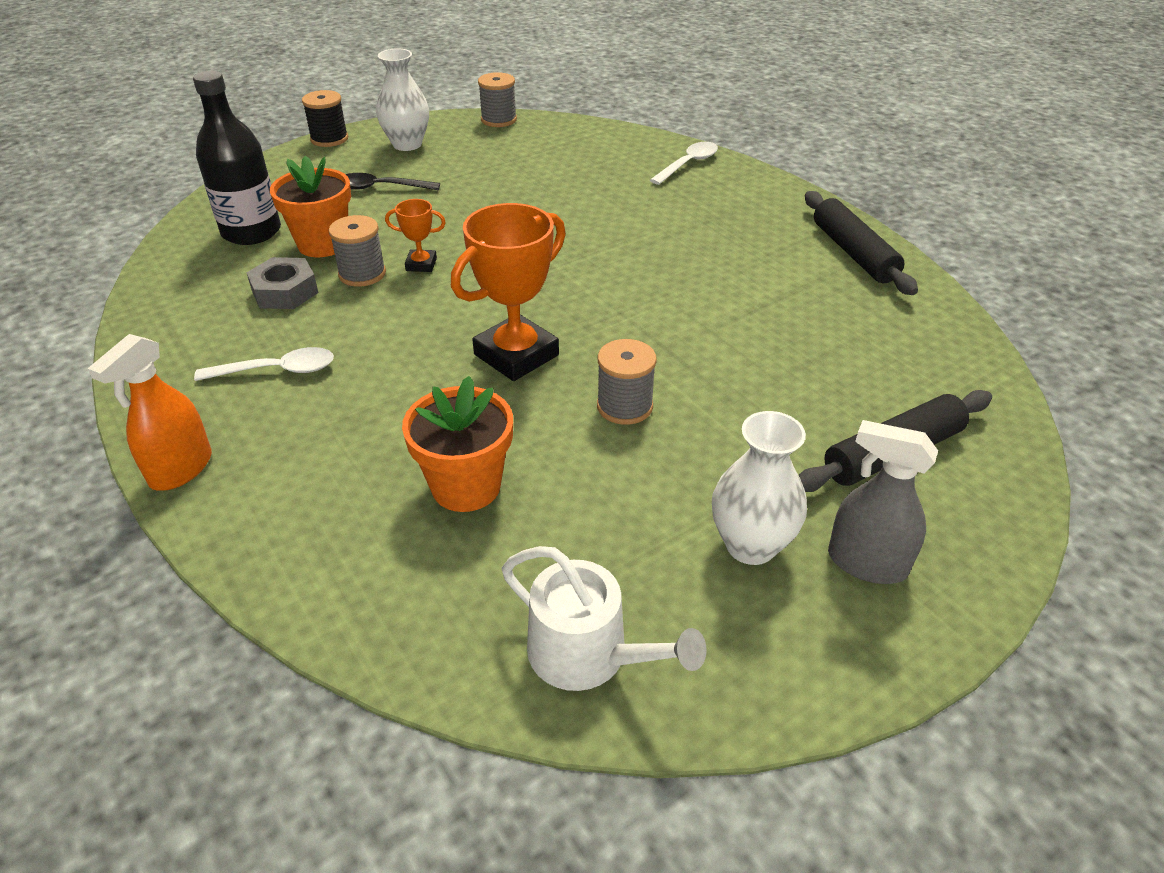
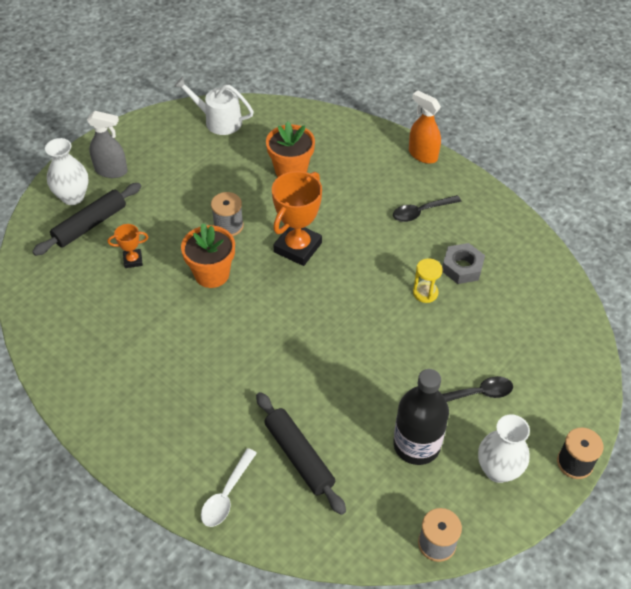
camera: 165 degrees right, 10 degrees up
(181, 469) = (422, 154): orange spray bottle -> orange spray bottle turned 60 degrees counterclockwise
(251, 232) = (531, 318): black bottle -> black bottle (416, 445)
(276, 371) = (421, 212): white spoon -> black spoon
(323, 244) = (472, 316): orange flower pot -> orange flower pot (212, 274)
(362, 274) = (425, 293): grey spool -> yellow hourglass
(421, 264) = (392, 310): orange trophy -> orange trophy (133, 260)
(750, 545) = (160, 169): white vase -> white vase (73, 197)
(853, 253) = (88, 388): black rolling pin -> black rolling pin (299, 456)

